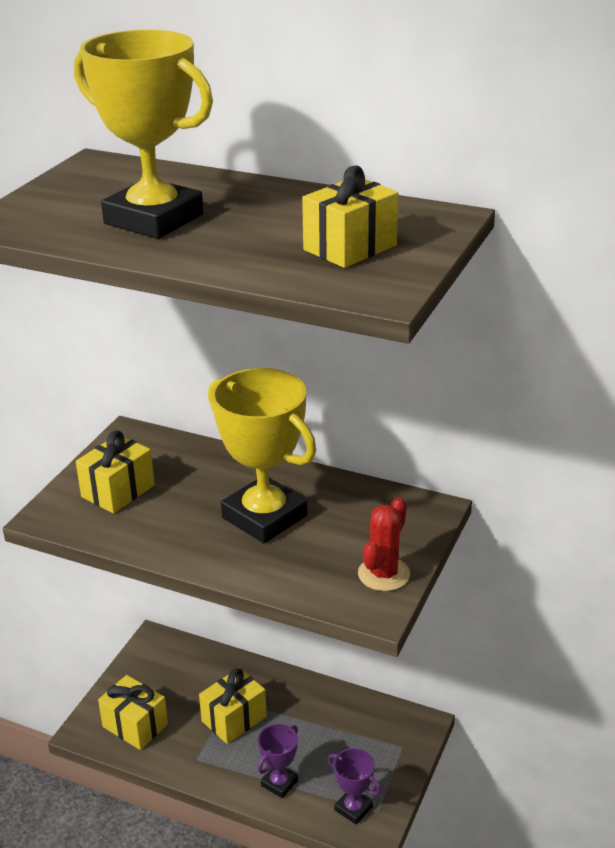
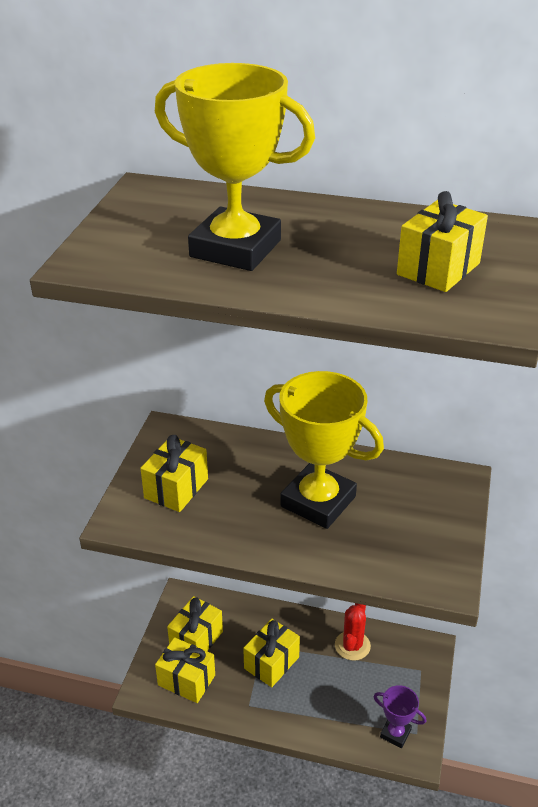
camera: 10 degrees left, 5 degrees up
(157, 685) = (196, 639): none -> yellow gift
(279, 783) = (326, 718): purple trophy -> none
(383, 574) = (442, 548): red cactus -> red cactus (352, 645)

